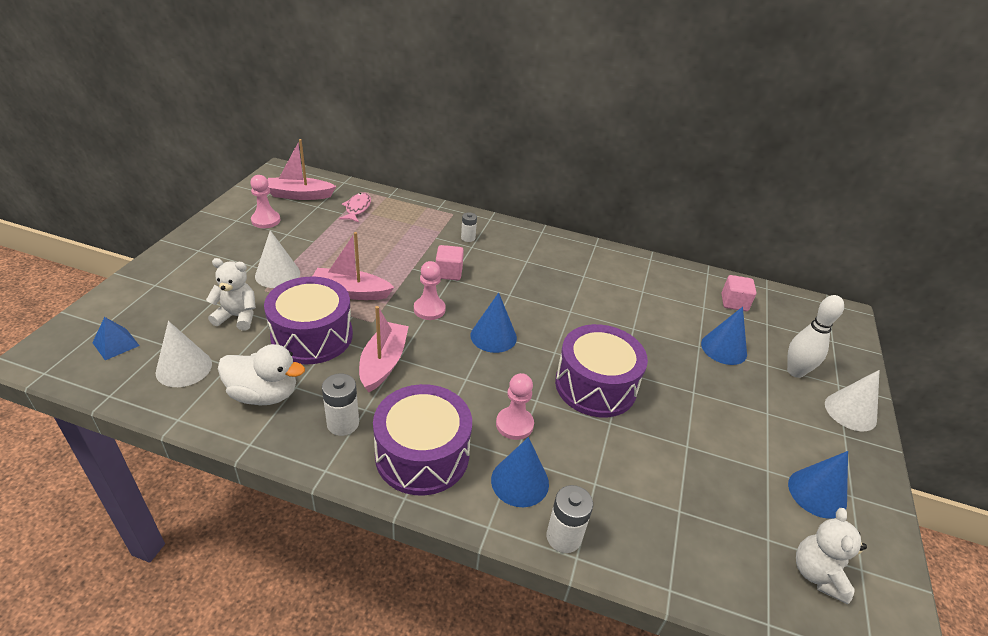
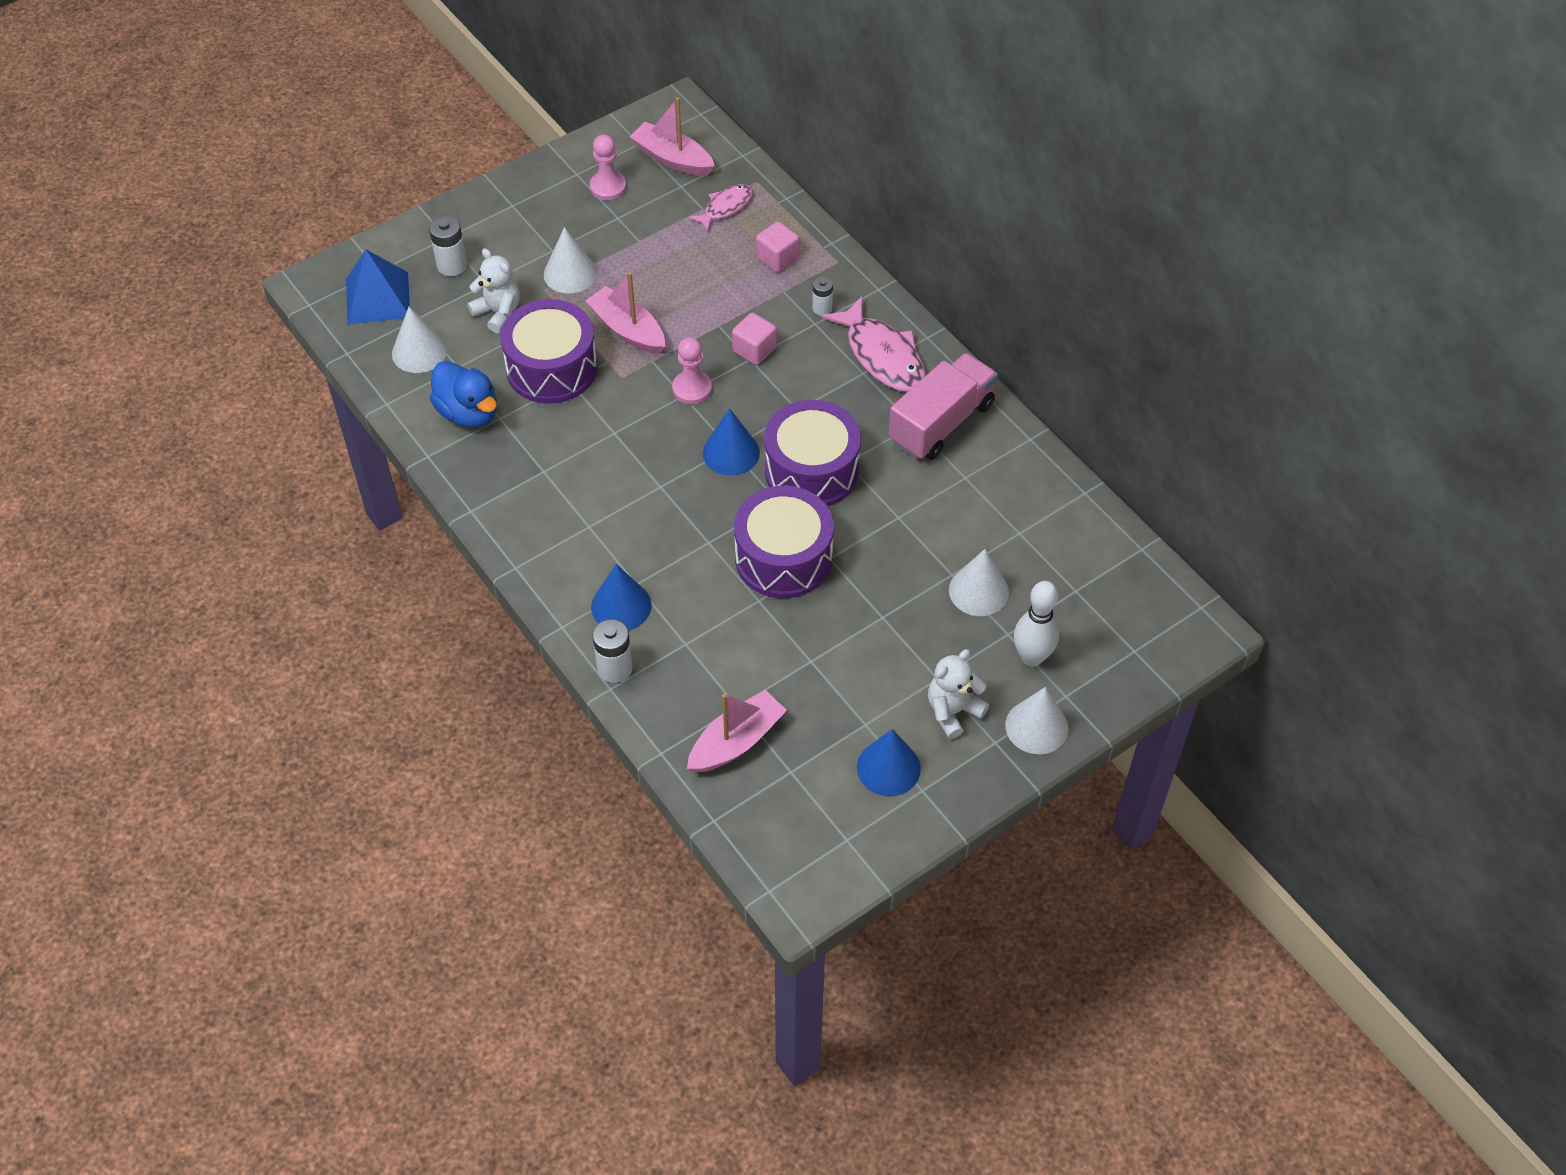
camera: 40 degrees right, 15 degrees up
(115, 344) = (377, 298): blue pyramid -> blue pyramid, size x1.78
(264, 394) = (468, 413): white duck -> blue duck
(343, 423) = (514, 475): white battery -> white battery (452, 265)
(383, 363) = (596, 431): pink boat -> pink boat (736, 741)
(422, 455) = (558, 539): purple drum -> purple drum (811, 470)
(514, 424) = (664, 554): pink pawn -> none
(528, 249) = (882, 356): none -> pink fish
(597, 269) = (941, 423): none -> pink truck
(724, 348) = (978, 591): blue cone -> white cone
(734, 303) = (1067, 546): pink cube -> pink cube (777, 258)
(817, 574) = (800, 818): white teddy bear -> white teddy bear (953, 711)

